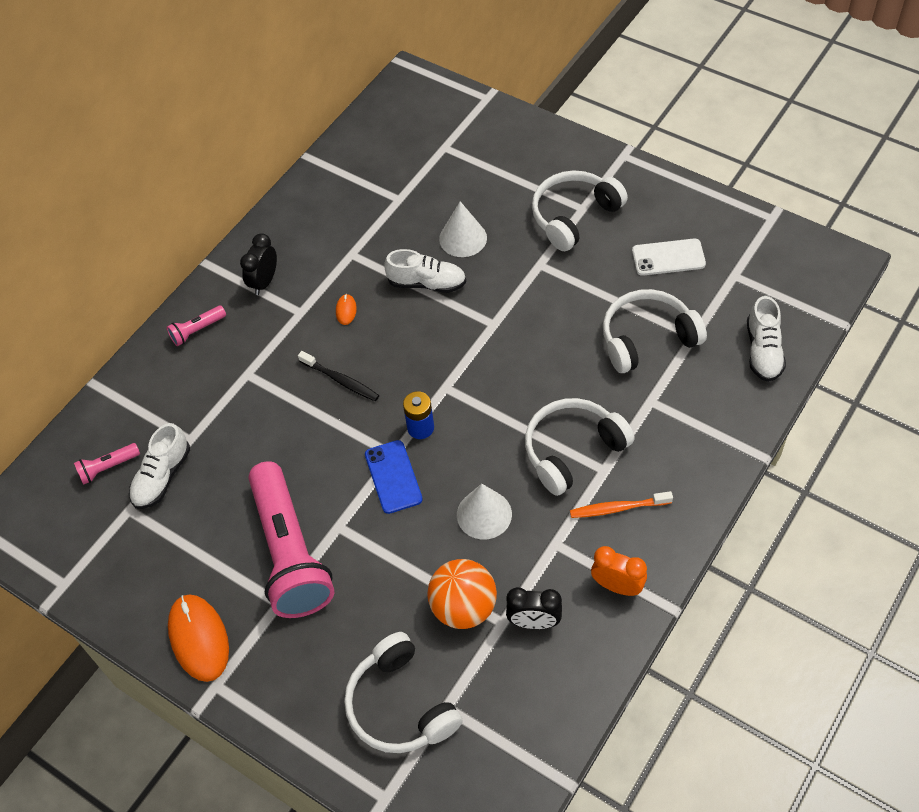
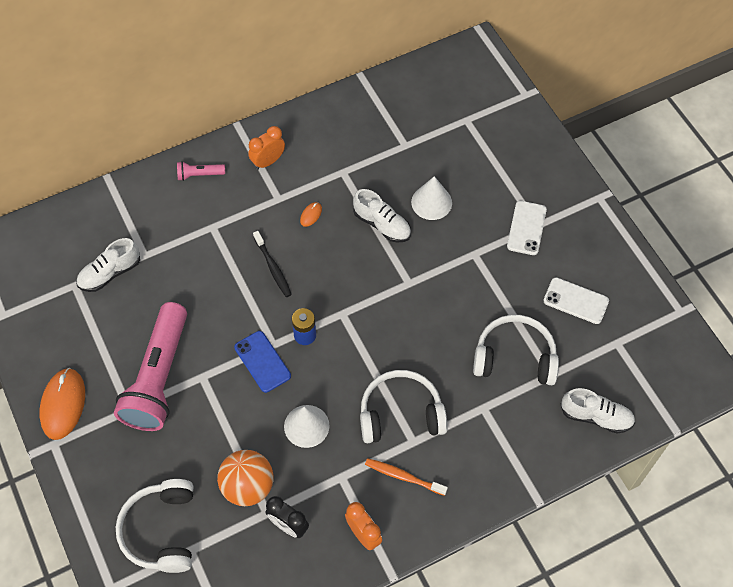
camera: 25 degrees right, 5 degrees up
(107, 467) = (79, 246): pink flashlight -> none
(264, 282) = (268, 161): black clock -> orange clock
(393, 477) = (262, 361): blue phone -> blue phone turned 45 degrees counterclockwise
(574, 216) = (526, 228): white headphones -> white phone
(763, 351) = (596, 416): white shoe -> white shoe turned 105 degrees counterclockwise

